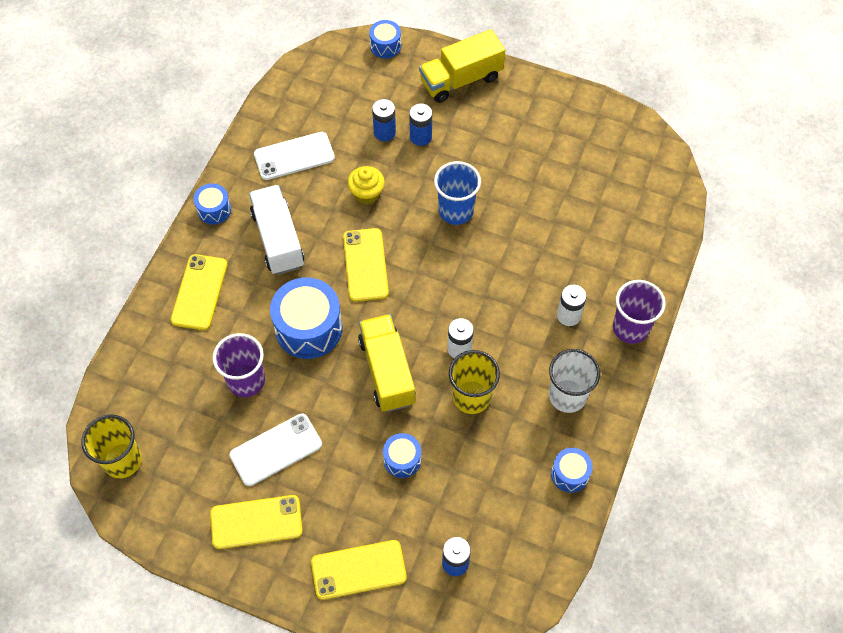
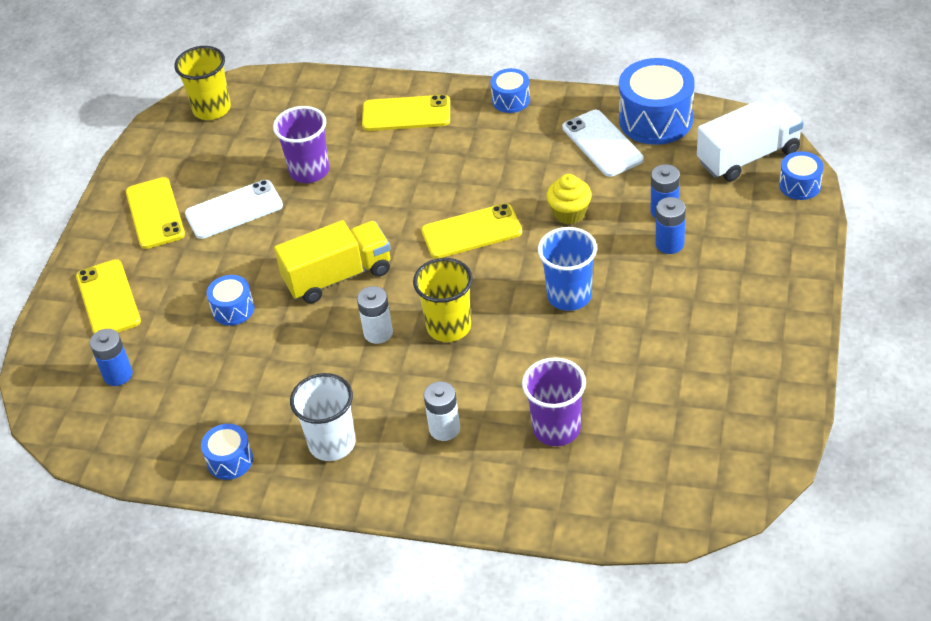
camera: 85 degrees right, 15 degrees down
(276, 450) = (234, 210): white phone -> white phone turned 75 degrees counterclockwise
(278, 239) = (486, 156): white truck -> white truck (748, 156)
(308, 328) = (380, 203): blue drum -> blue drum (656, 119)
(461, 80) = (775, 265): yellow truck -> none
(471, 397) = (317, 354): yellow cup -> yellow cup (449, 327)
(630, 328) = (440, 495): purple cup -> purple cup (556, 429)

